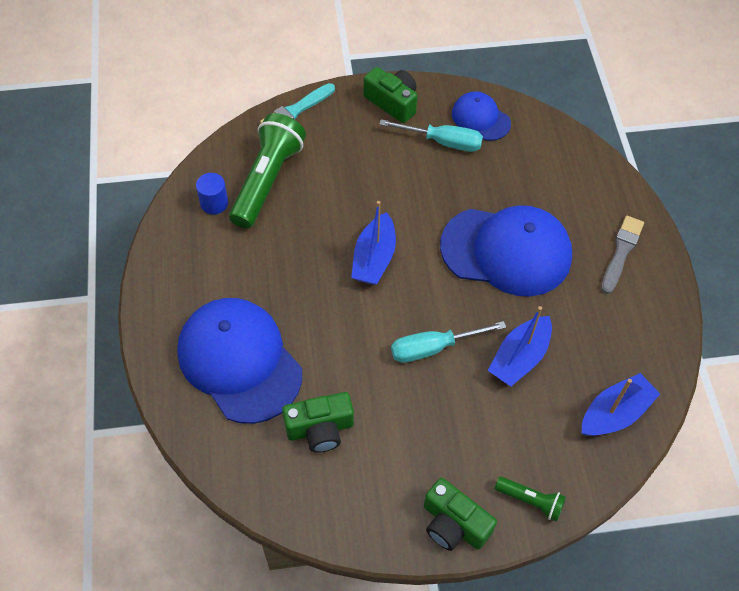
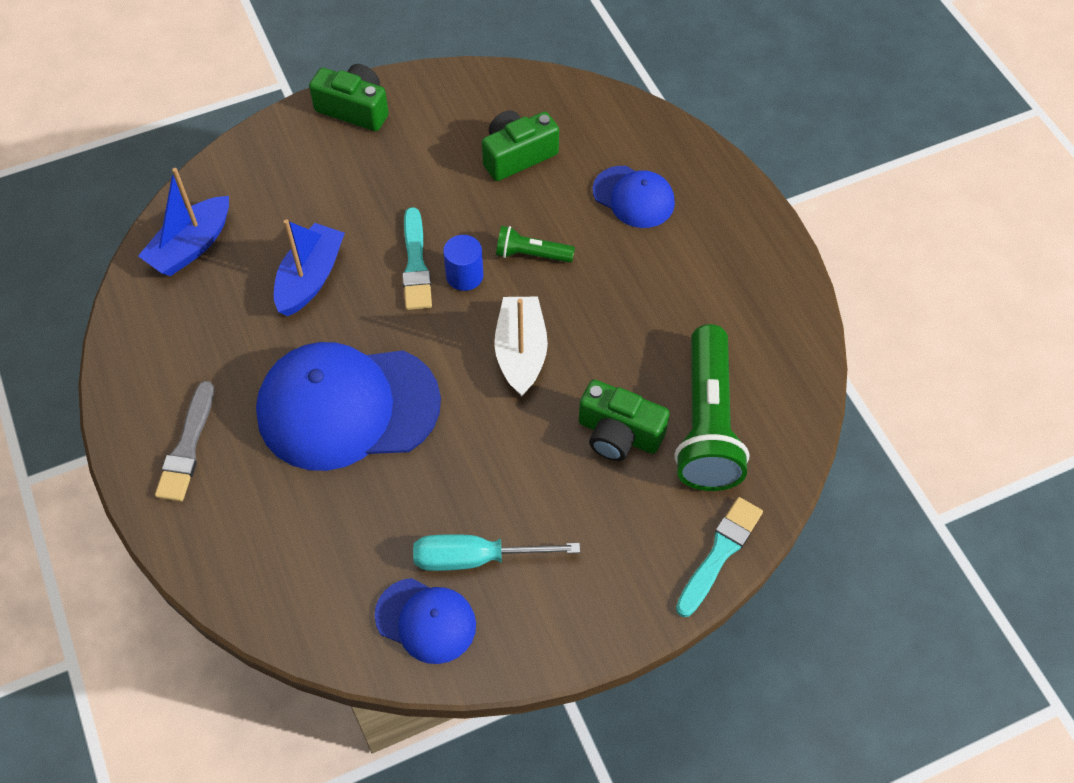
camera: 165 degrees right, 0 degrees up
(214, 203) = (761, 372): blue cylinder -> blue cylinder (464, 275)
(239, 361) = (633, 197): blue cap -> blue cap, size x0.52
(374, 258) = (521, 352): blue boat -> white boat
(392, 102) = (575, 612): green camera -> green camera (618, 434)
(433, 348) = (416, 264): turquoise screwdriver -> turquoise brush
(530, 501) = (279, 144): green flashlight -> green flashlight (531, 254)

